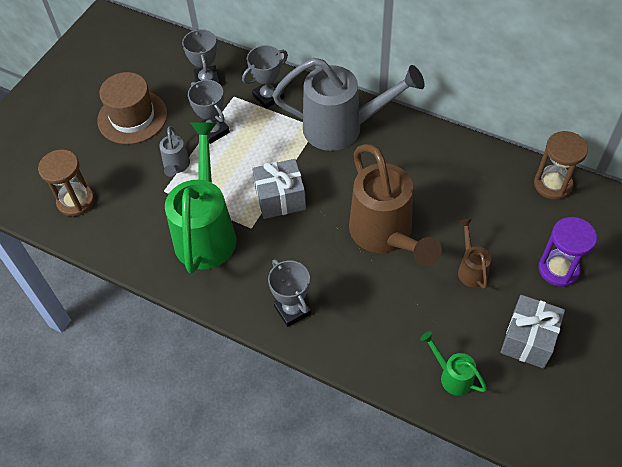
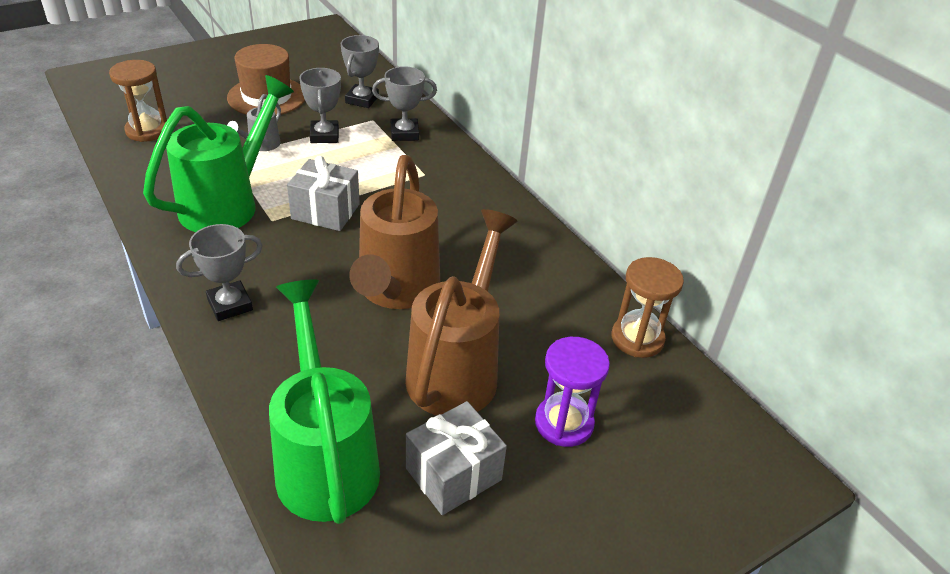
camera: 25 degrees right, 15 degrees down
(292, 310) = (230, 305): grey trophy -> grey trophy turned 60 degrees clockwise
(343, 128) = (450, 186): grey watering can -> none
(452, 376) = (325, 458): green watering can -> green watering can, size x2.21
(471, 269) = (458, 368): brown watering can -> brown watering can, size x2.21

